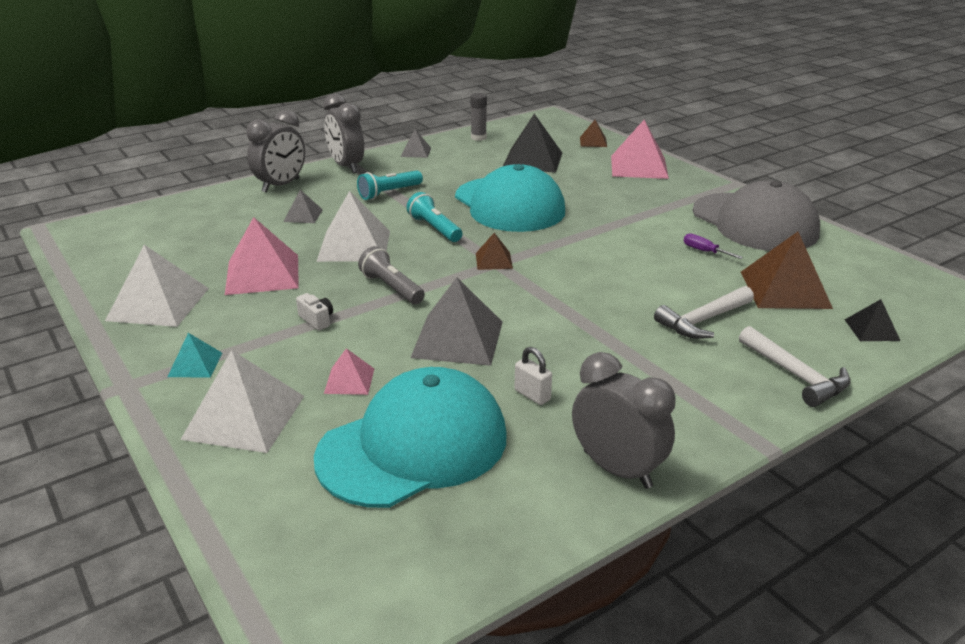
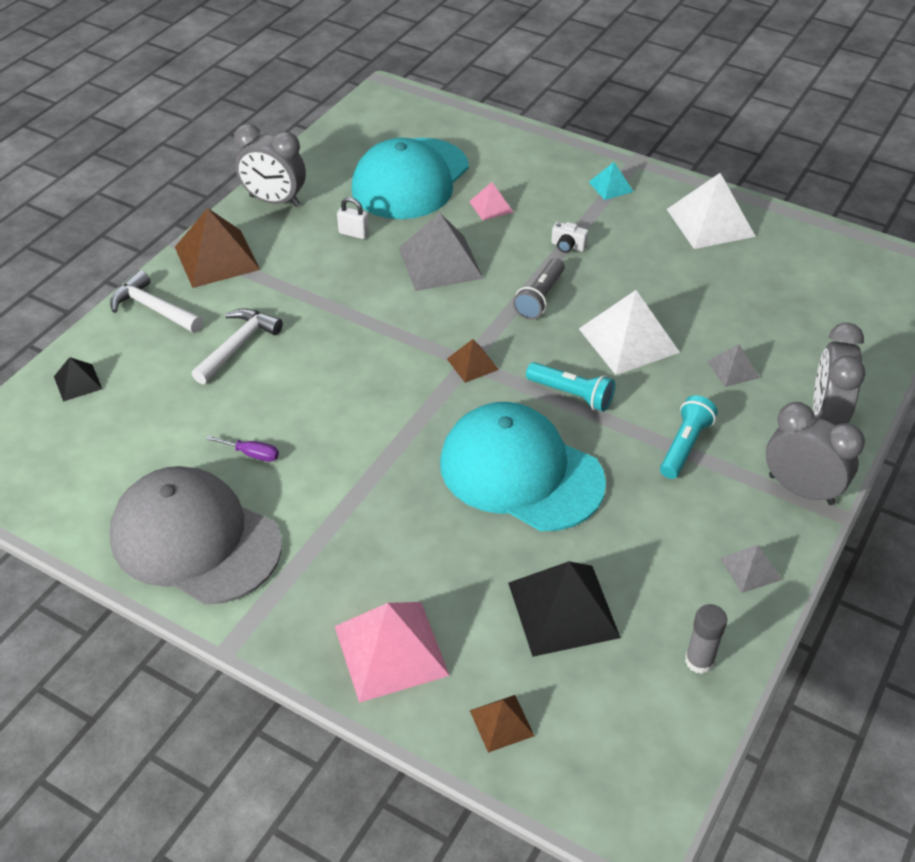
camera: 155 degrees right, 15 degrees up
(244, 417) = (533, 165): white pyramid -> none
(262, 274) = (670, 277): pink pyramid -> none
(392, 288) = (540, 298): grey flashlight -> grey flashlight turned 90 degrees clockwise
(785, 289) = (159, 415): brown pyramid -> brown pyramid (216, 258)

